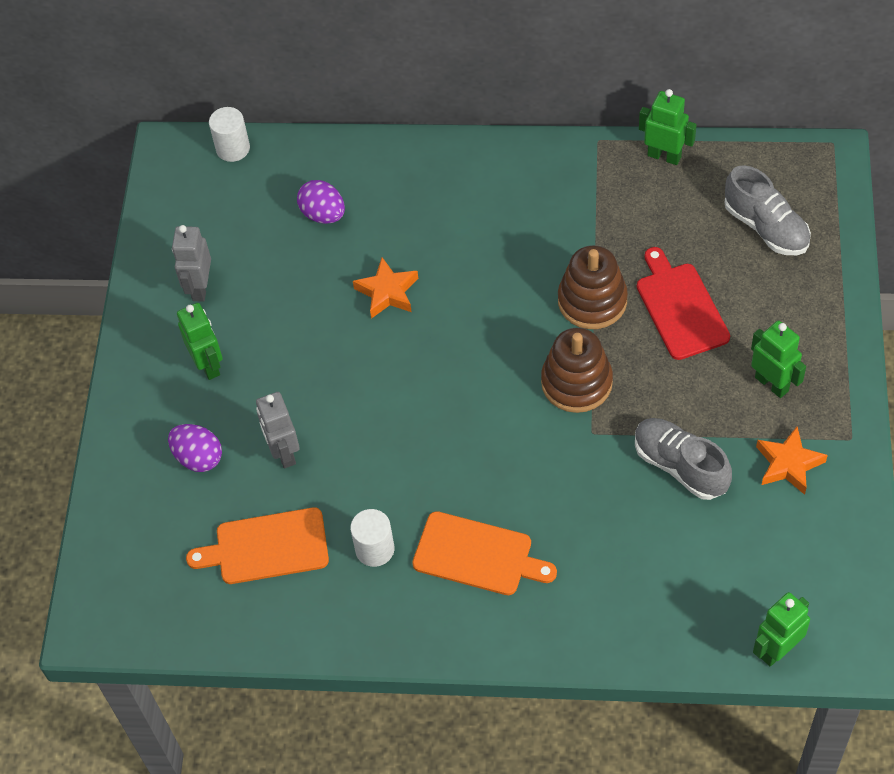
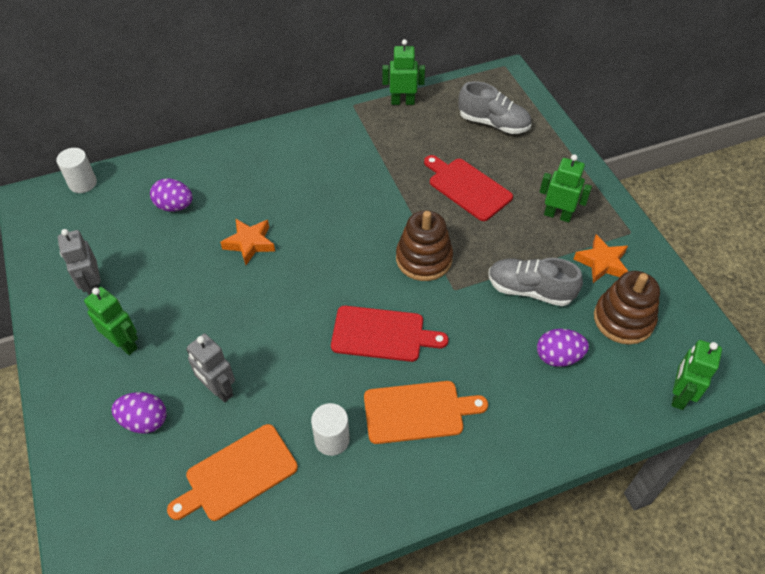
camera: 30 degrees left, 5 degrees down
(483, 455) = (382, 334): none -> red cutting board
(592, 301) = (404, 202): brown stacking toy -> brown stacking toy (623, 319)
(665, 555) = (558, 357): none -> purple egg

